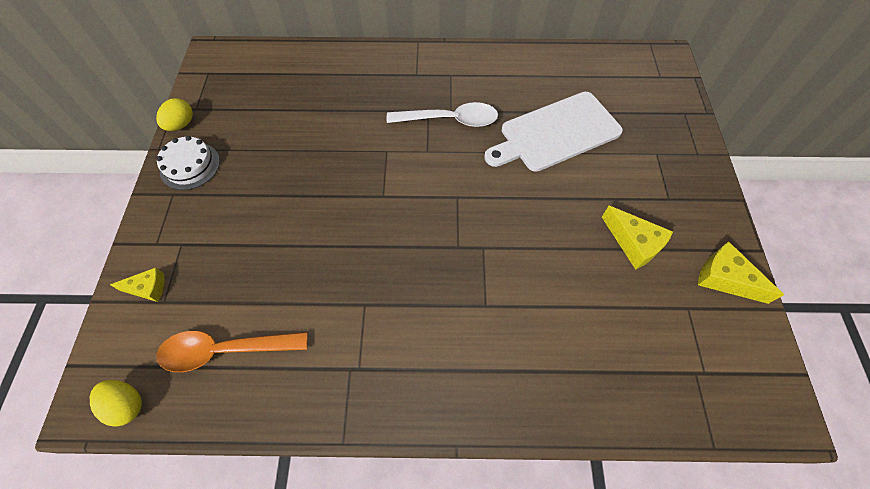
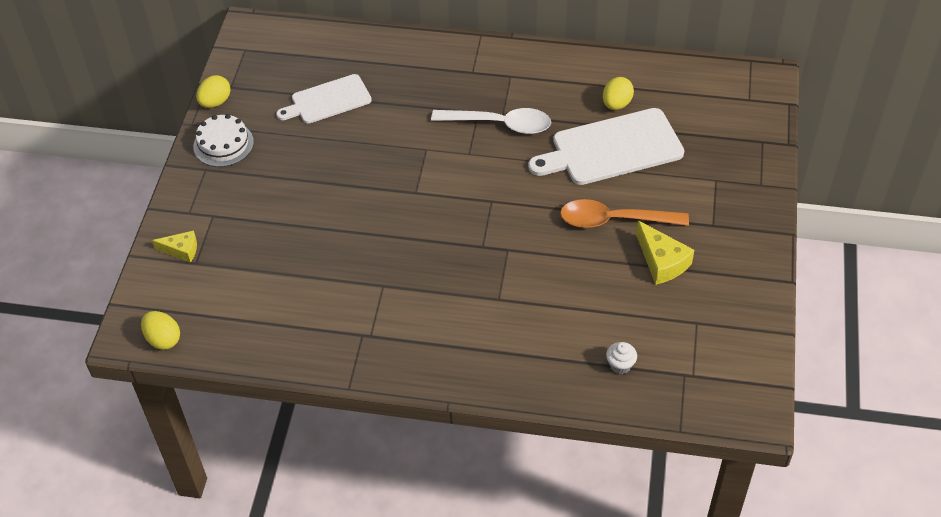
camera: 10 degrees right, 10 degrees down
(226, 350) = (251, 308): orange spoon -> orange spoon (614, 220)
(288, 113) = (328, 100): none -> white cutting board
(549, 91) = (616, 104): none -> yellow egg
(628, 371) = (620, 365): none -> white cupcake
(725, 278) = (743, 302): yellow cheese -> none

